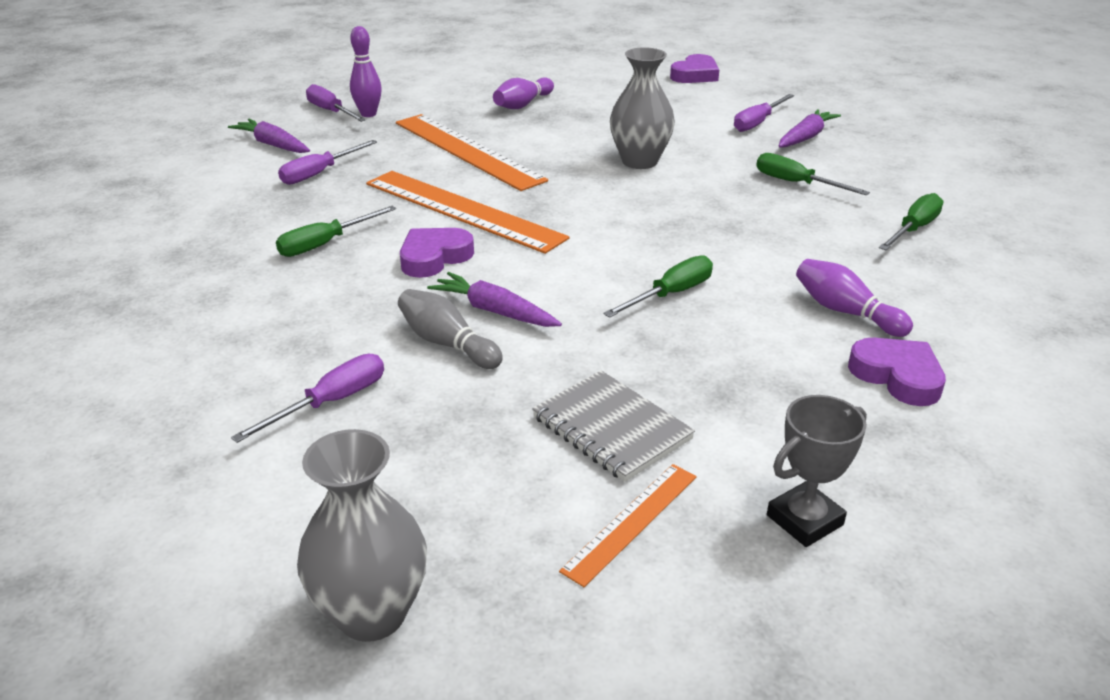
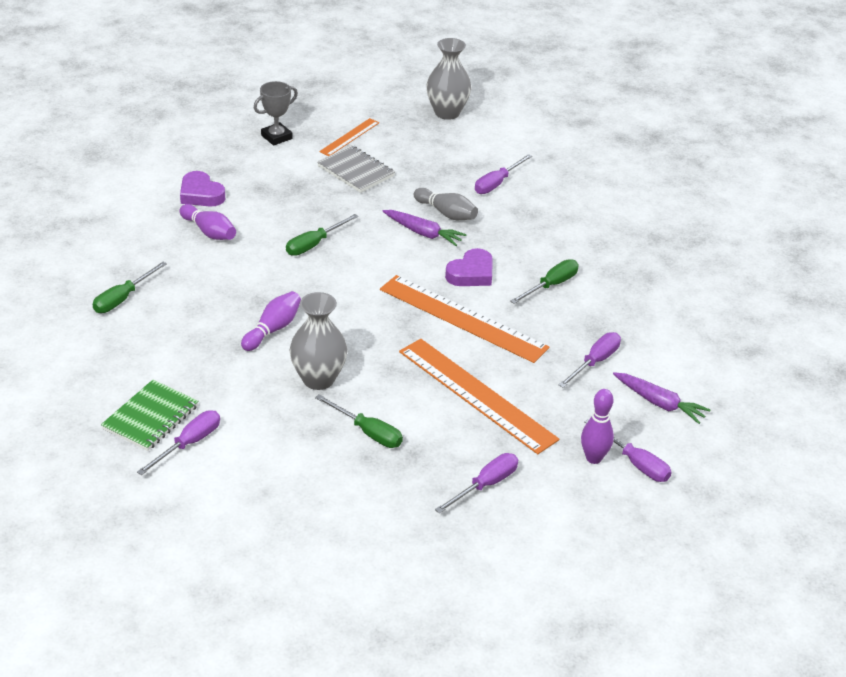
camera: 175 degrees right, 5 degrees up
(477, 101) = (485, 485): none -> purple screwdriver
(523, 104) = (435, 478): purple bowling pin -> purple bowling pin (273, 329)
(695, 75) = (229, 552): purple heart -> none
(796, 183) = (189, 350): green screwdriver -> green screwdriver (368, 432)
(805, 137) = (151, 417): purple carrot -> green notebook

